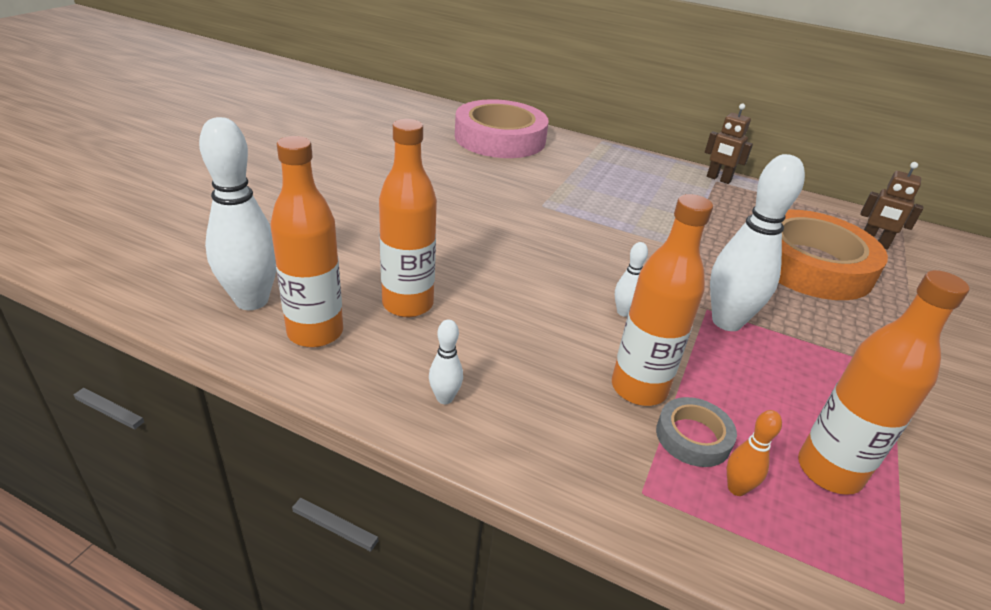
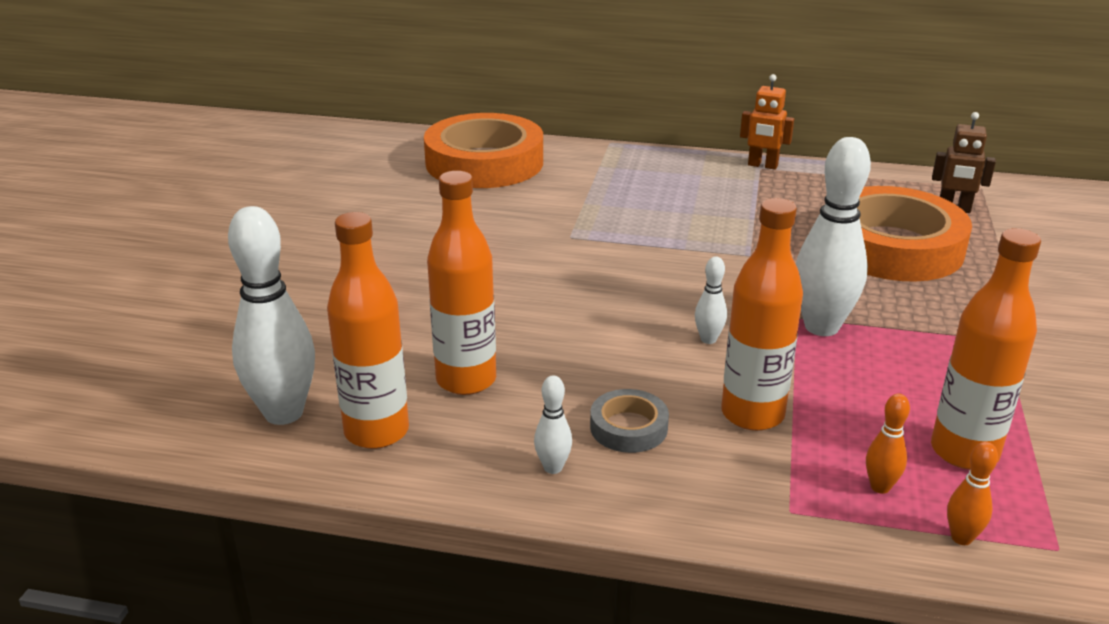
camera: 10 degrees left, 5 degrees down
(500, 138) = (484, 162): pink tape -> orange tape
(693, 437) = (823, 449): grey tape -> grey tape (628, 427)
(718, 179) = (762, 165): brown robot -> orange robot
(804, 564) = (961, 538): none -> orange bowling pin

